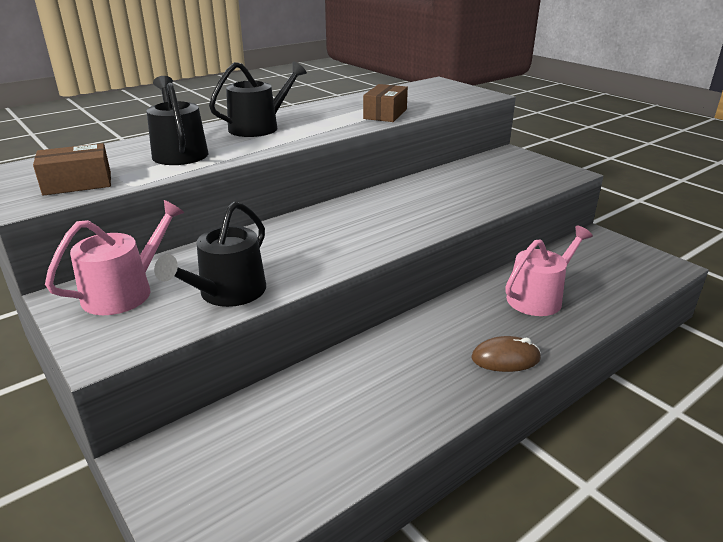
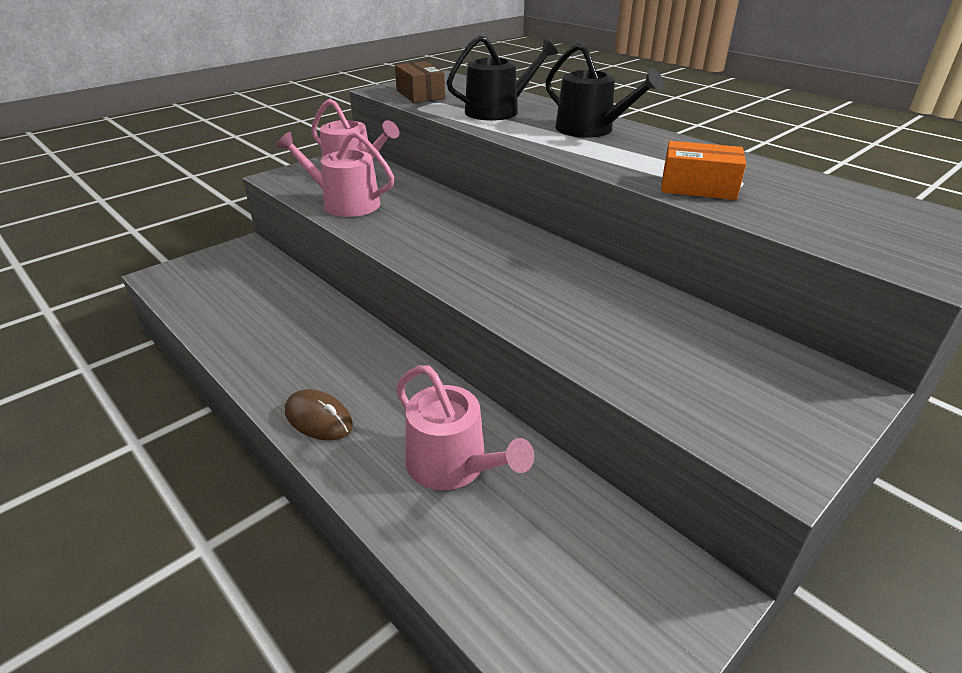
camera: 85 degrees right, 5 degrees up
(227, 293) = (345, 203): black watering can -> pink watering can
(385, 114) = (698, 187): brown box -> orange box
(505, 358) = (318, 419): brown mouse -> brown mouse turned 45 degrees counterclockwise

